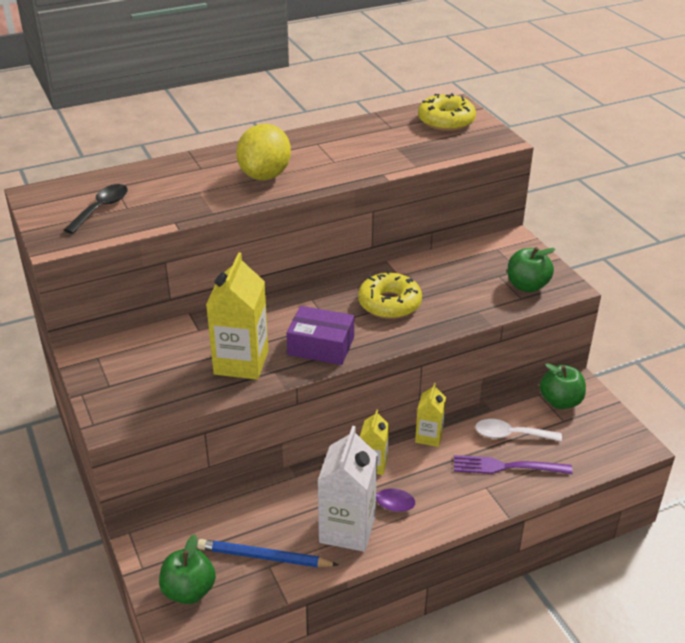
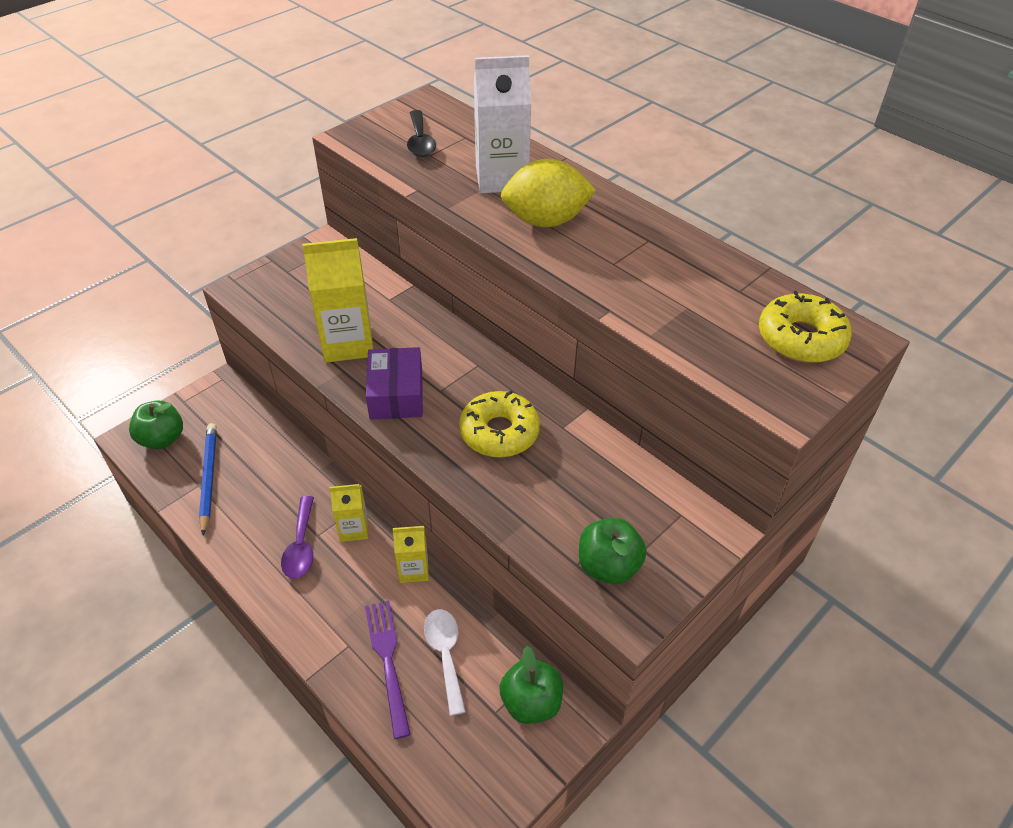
camera: 70 degrees right, 10 degrees up
(101, 208) = (420, 141): black spoon -> black spoon turned 75 degrees clockwise
(347, 529) = (256, 531): white carton -> white carton (501, 178)

